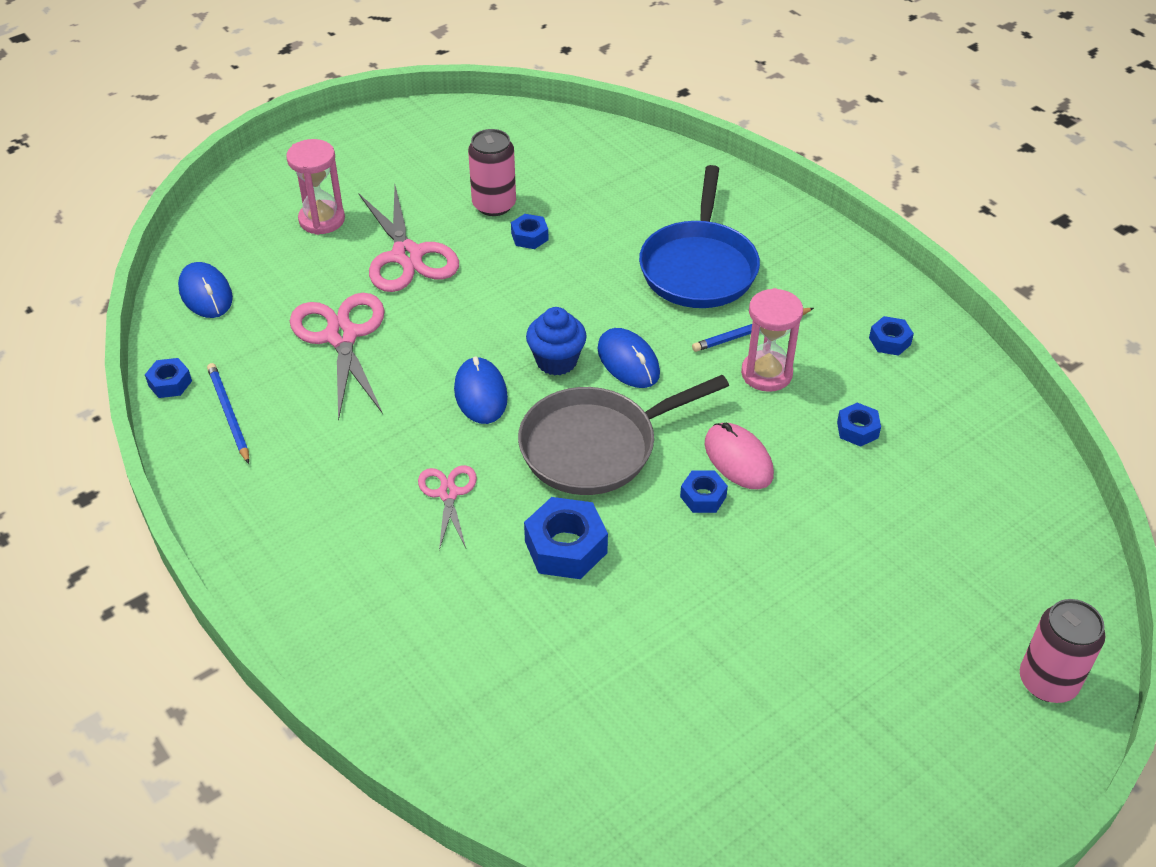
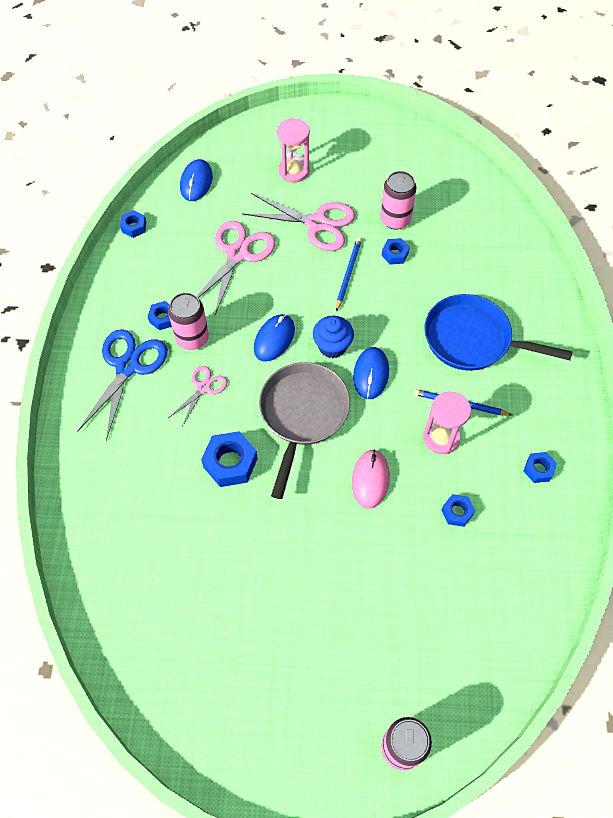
camera: 40 degrees right, 15 degrees up
(229, 414) = (144, 264): blue pencil -> blue pencil (348, 274)
(325, 532) = (128, 366): none -> blue scissors
(378, 453) = (192, 338): none -> pink can
(407, 256) = (317, 224): pink scissors -> pink scissors turned 90 degrees counterclockwise
(596, 446) = (302, 415): grey pan -> grey pan turned 90 degrees clockwise
(699, 267) = (473, 339): blue pan -> blue pan turned 60 degrees clockwise
(703, 497) = (328, 488): blue nut -> blue nut (163, 318)

